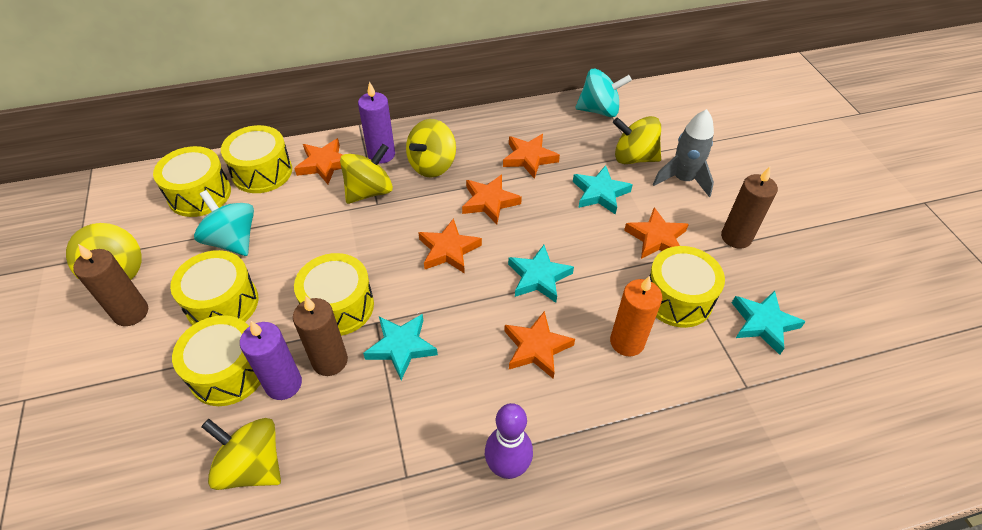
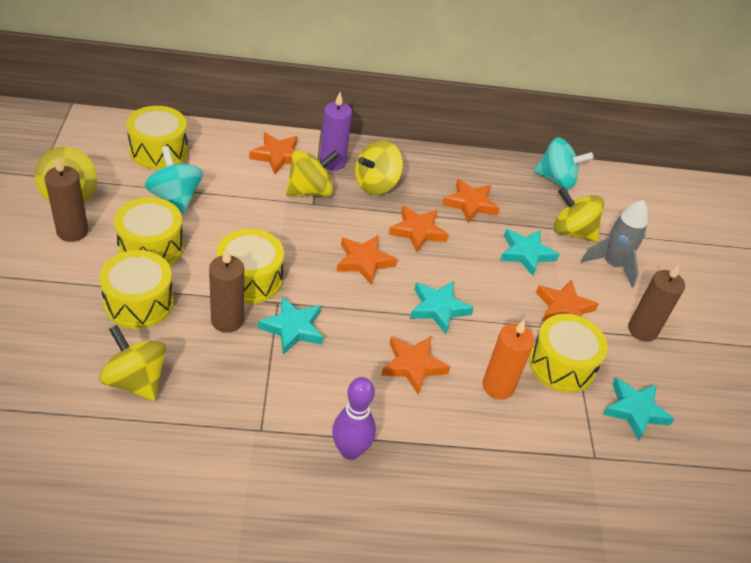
camera: 10 degrees right, 5 degrees down
(262, 172) = (219, 147): yellow drum -> none
(283, 384) = (182, 326): purple candle -> none

